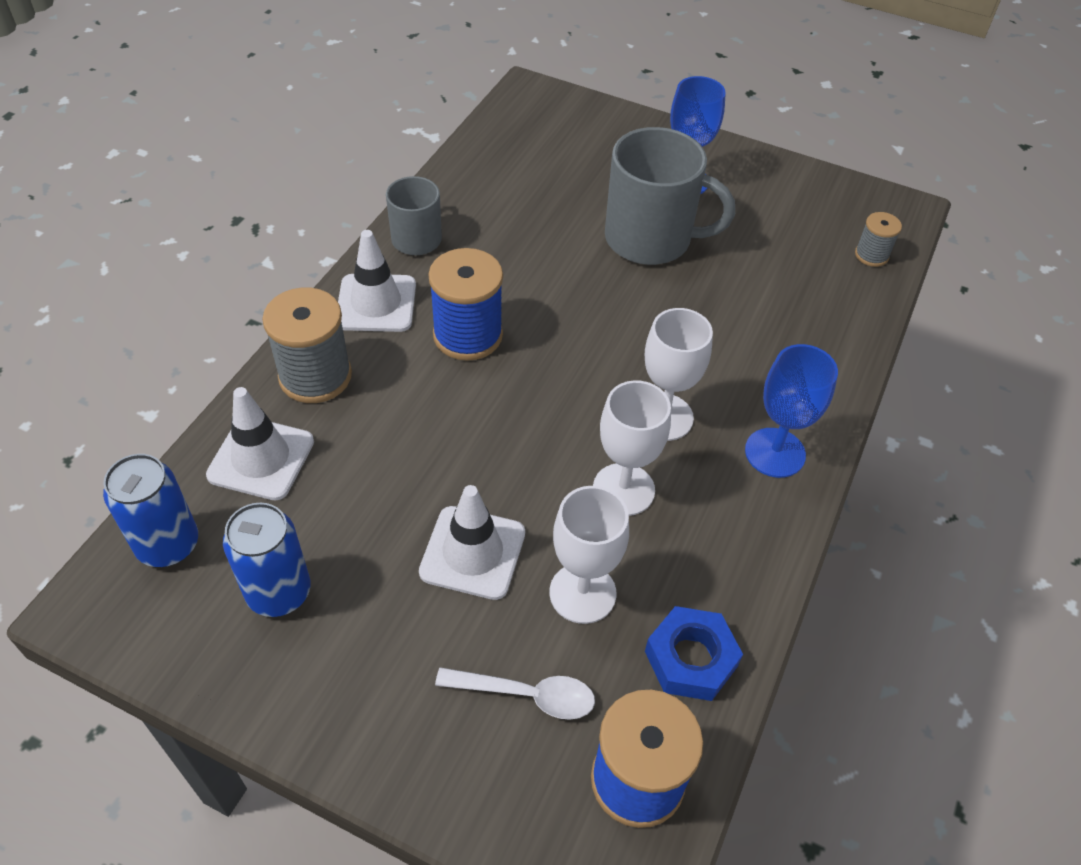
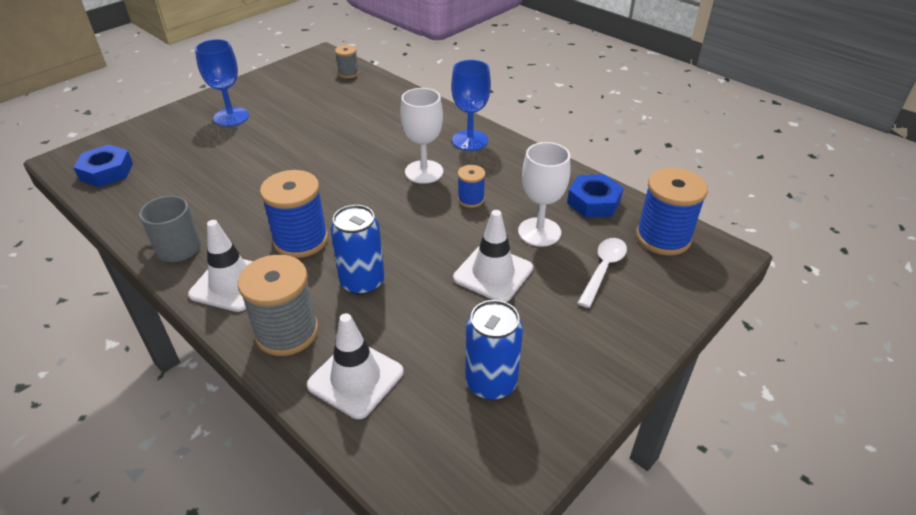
camera: 70 degrees left, 10 degrees down
(168, 545) = (418, 454): blue can -> blue can (362, 282)
(523, 129) = (106, 171): none -> blue nut
(623, 489) = (471, 199): white goblet -> blue spool
(650, 239) = (272, 142): grey mug -> none

